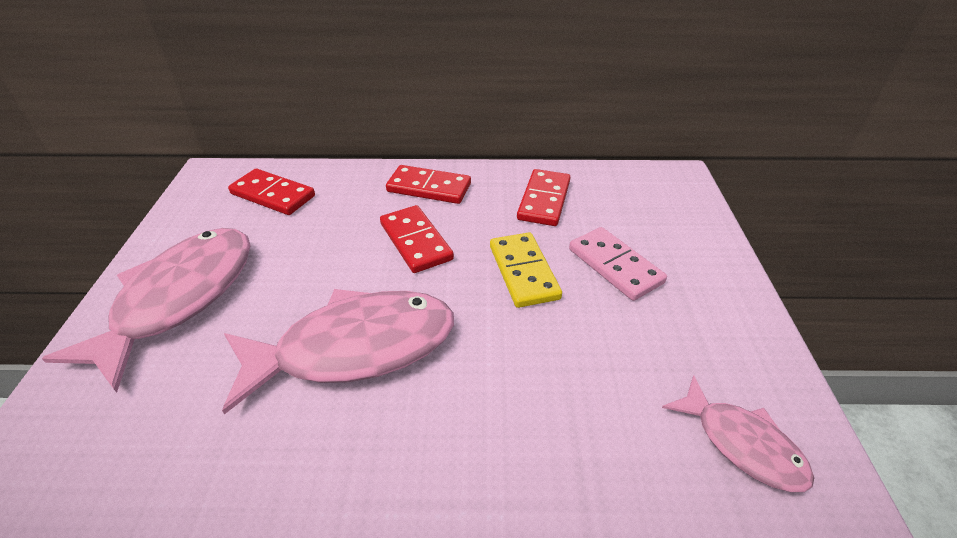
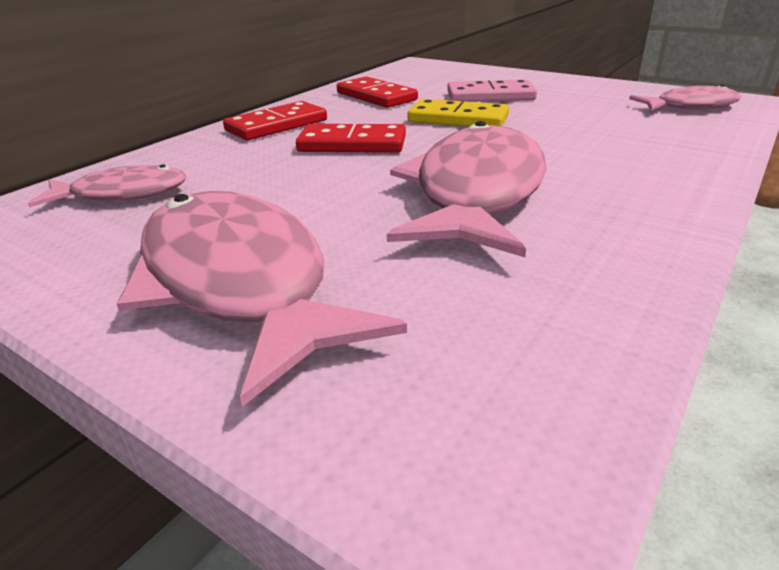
camera: 55 degrees left, 10 degrees down
(273, 195) = (122, 194): red domino -> pink fish

